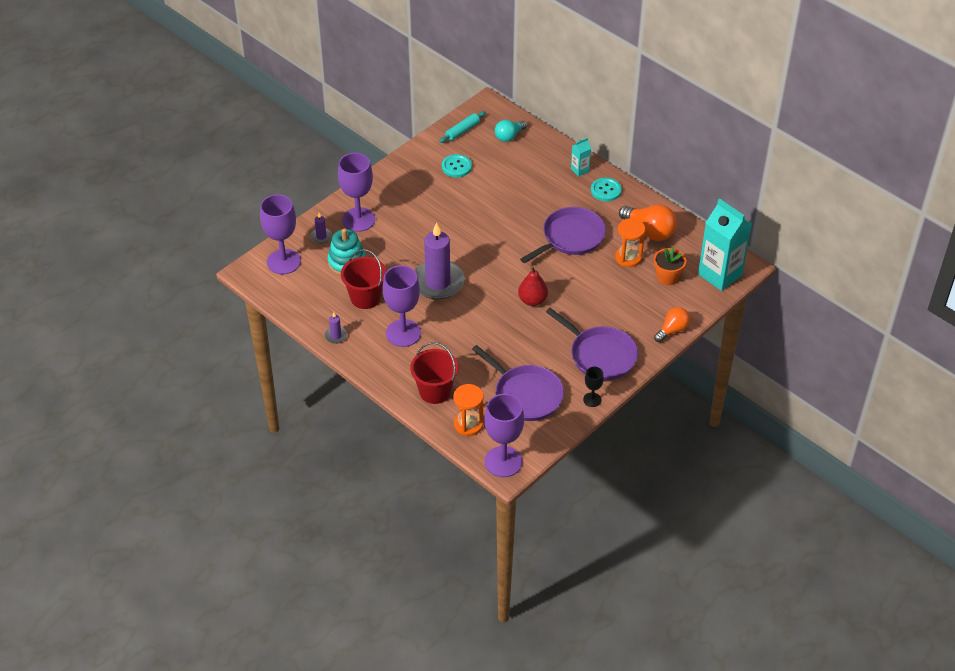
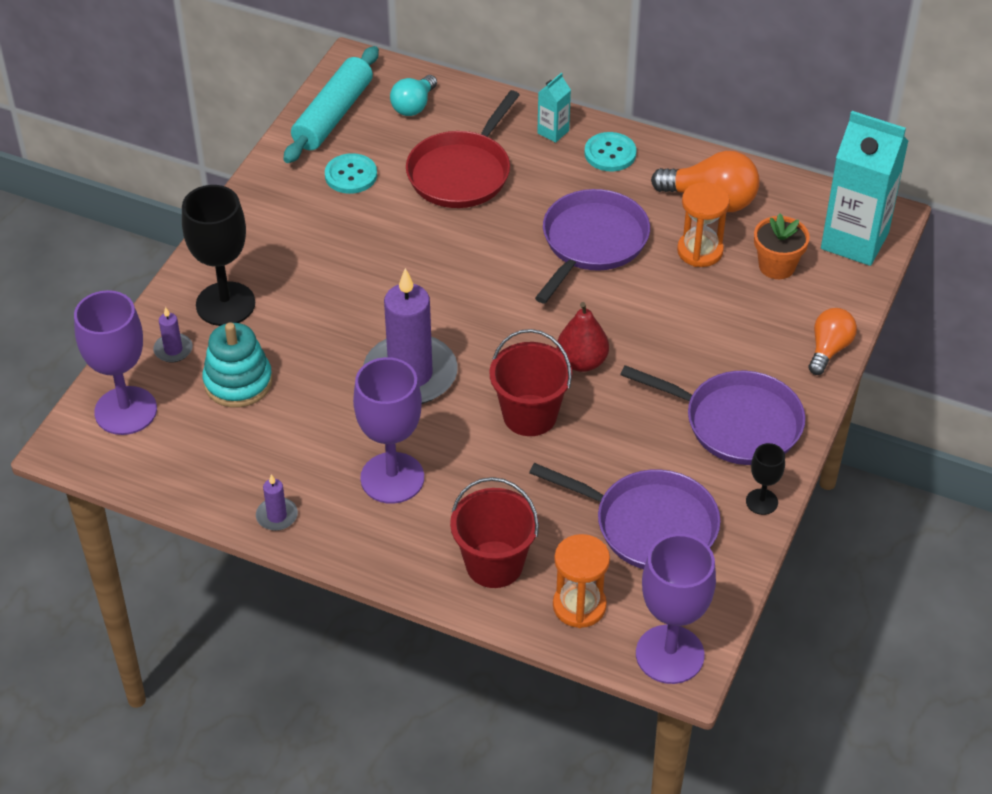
camera: 20 degrees left, 0 degrees up
(358, 219) = (225, 304): purple goblet -> black goblet
(365, 297) = (298, 434): red bucket -> red bucket (530, 415)
(462, 131) = (333, 115): turquoise rolling pin -> turquoise rolling pin, size x1.73
(517, 180) = (461, 173): none -> red pan

